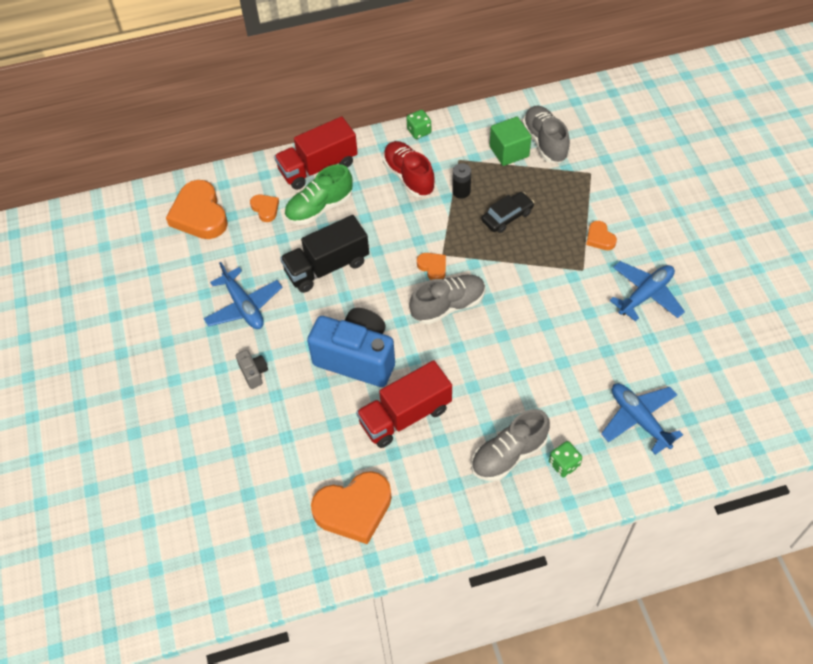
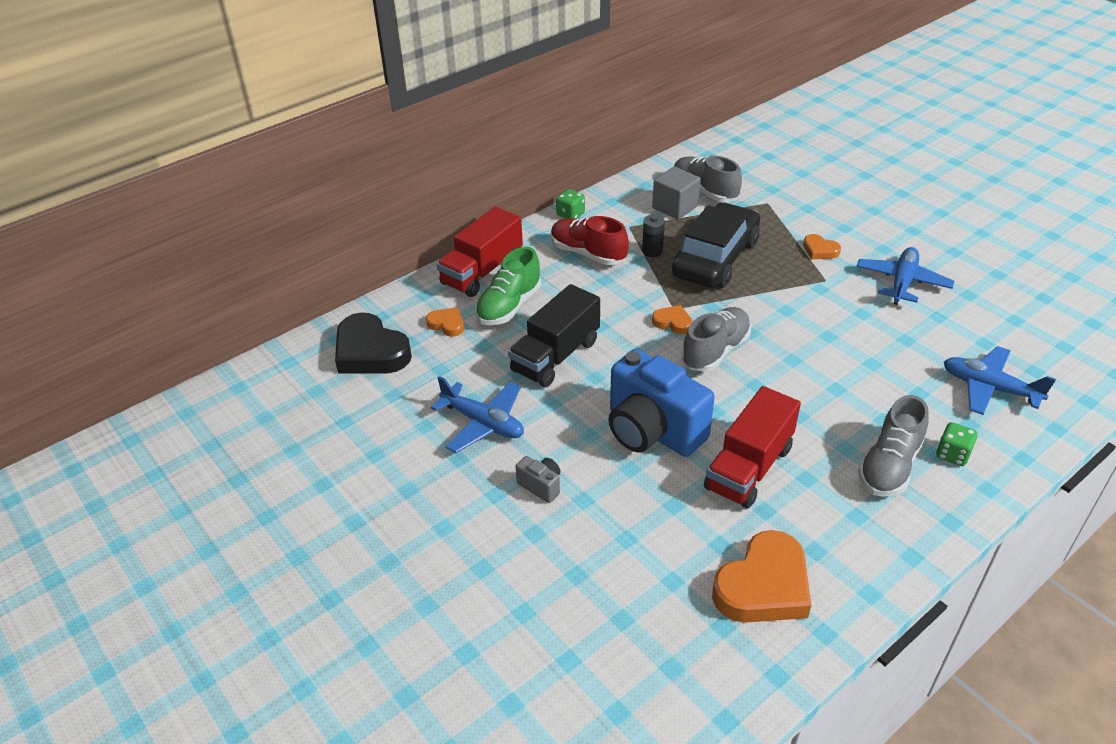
camera: 25 degrees left, 15 degrees down
(199, 215) = (370, 352): orange heart -> black heart
(357, 358) = (652, 431): blue camera -> blue camera turned 135 degrees counterclockwise
(507, 217) = (715, 258): black car -> black car, size x1.99
(509, 151) = (675, 207): green cube -> grey cube

